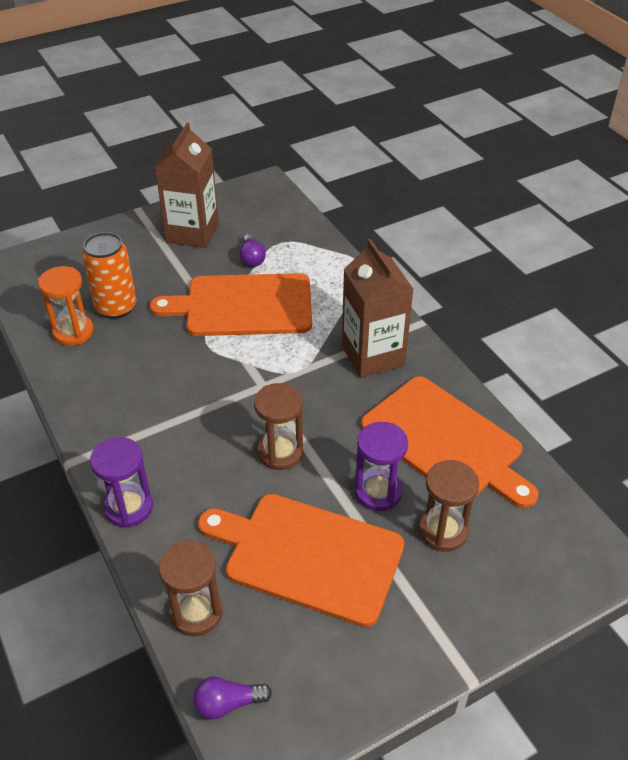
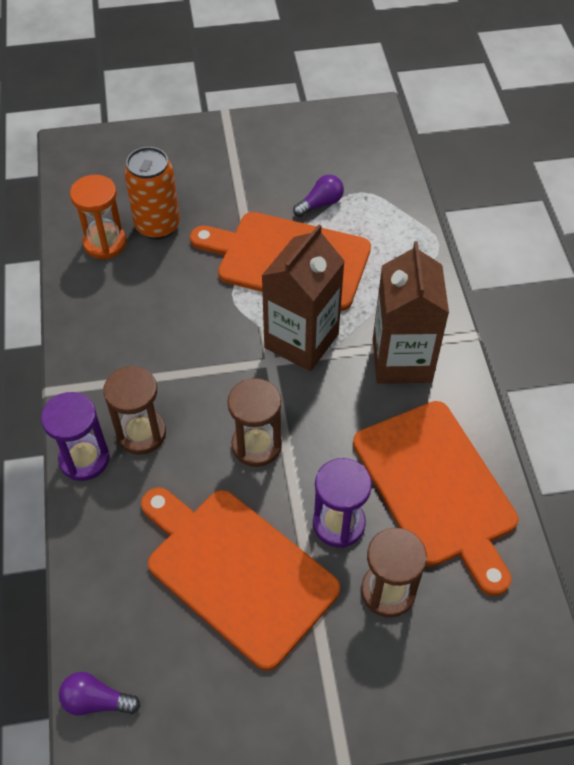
camera: 20 degrees right, 10 degrees up
(192, 233) = (270, 155): brown carton -> brown carton (301, 341)
(196, 612) = (104, 594): brown hourglass -> brown hourglass (141, 433)
(252, 258) = (320, 204): purple light bulb -> purple light bulb turned 135 degrees counterclockwise

